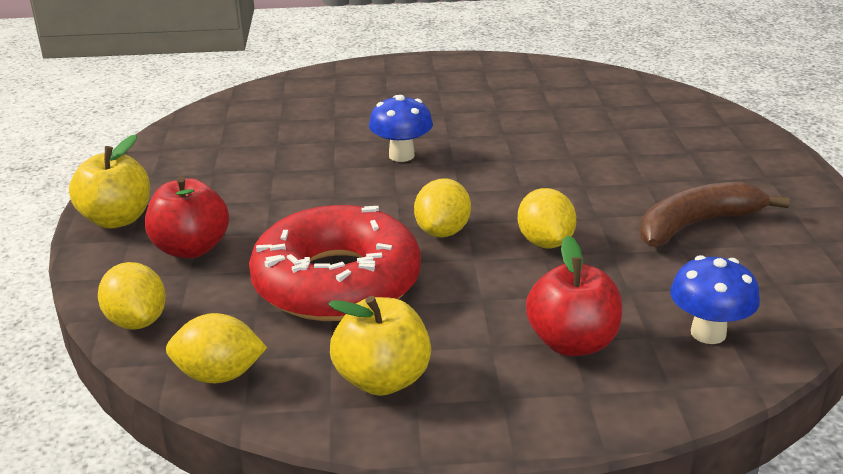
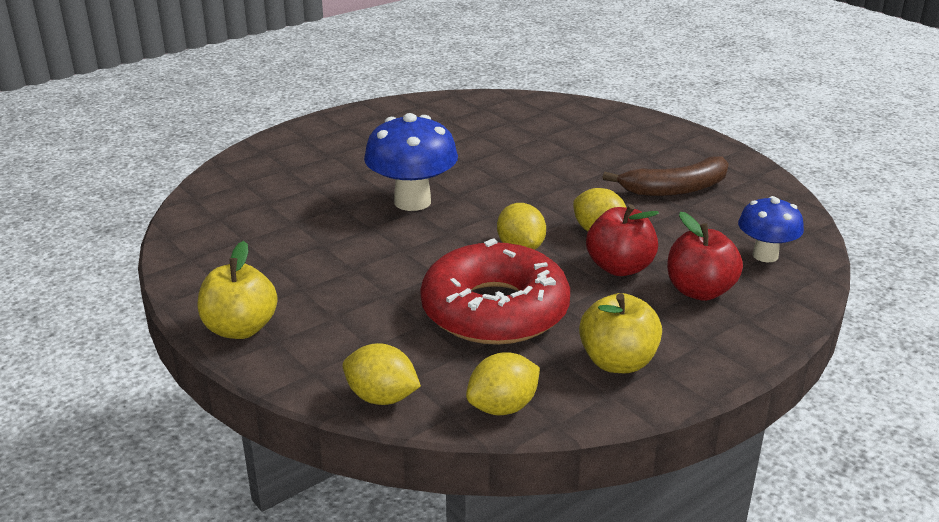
camera: 35 degrees left, 0 degrees up
(191, 248) = (343, 328): red apple -> red apple (619, 267)
(401, 155) = (412, 202): blue mushroom -> blue mushroom, size x1.60
(696, 225) = (675, 189): brown banana -> brown banana turned 135 degrees counterclockwise

